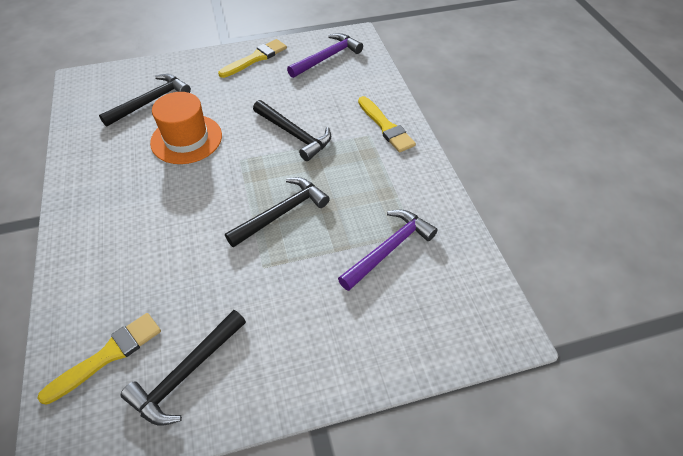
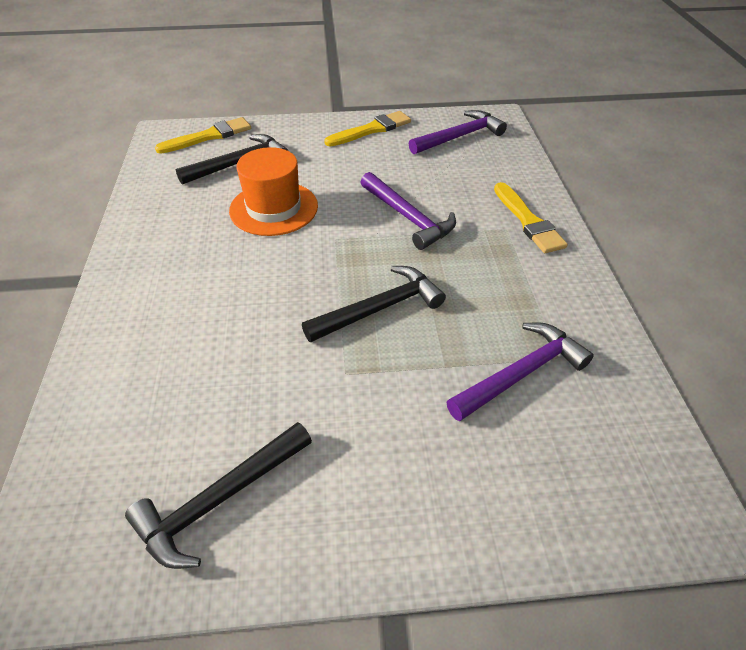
camera: 10 degrees right, 5 degrees down
(108, 355) = (122, 458): yellow brush -> yellow brush (209, 136)
(294, 134) = (408, 218): black hammer -> purple hammer

